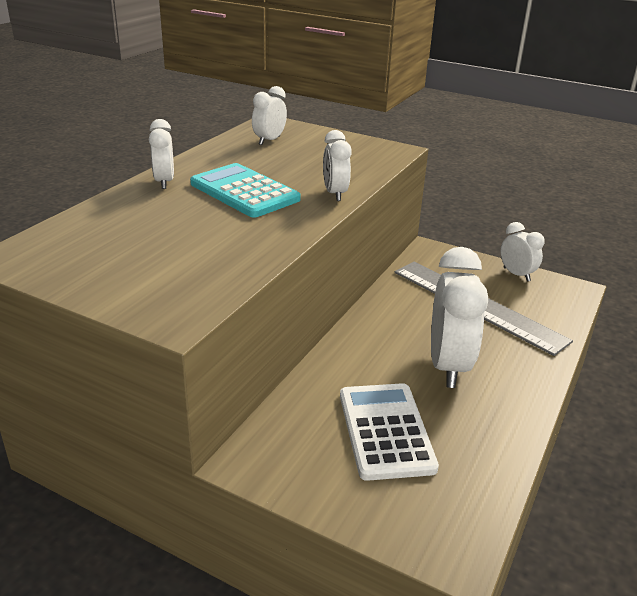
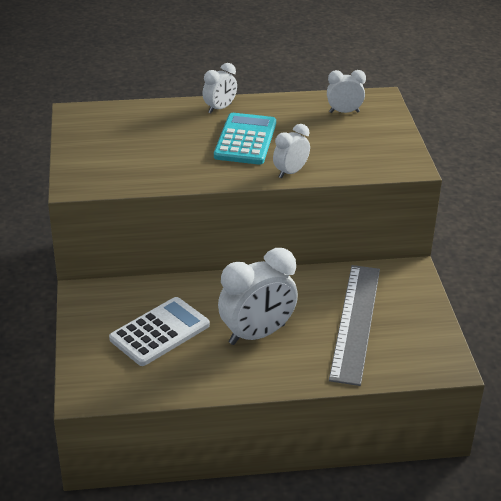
camera: 55 degrees right, 5 degrees up
(516, 274) = (433, 328): white clock -> none

